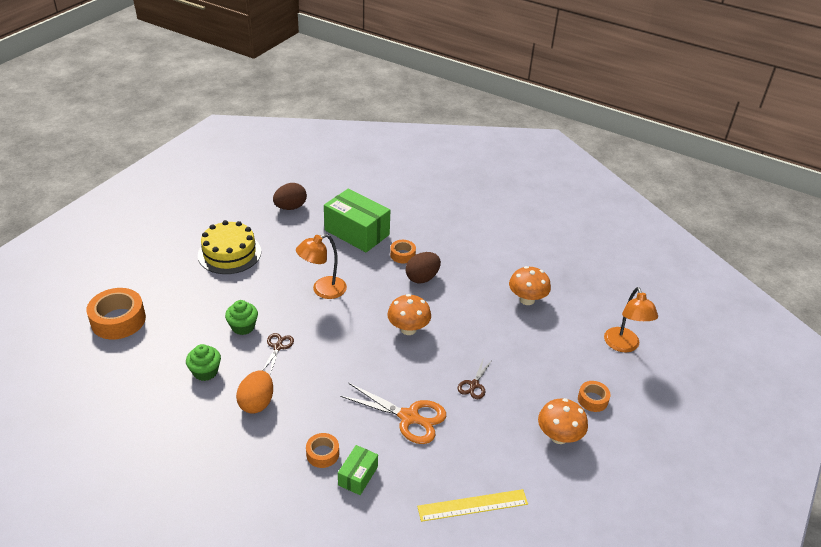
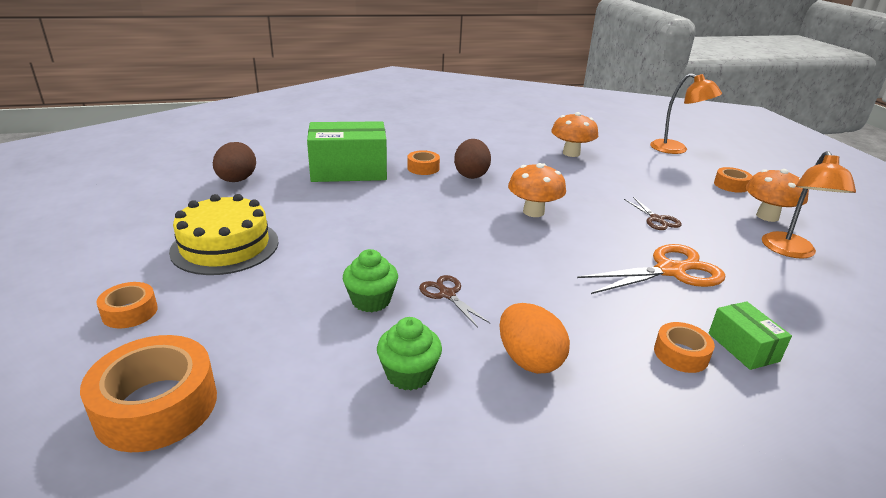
camera: 45 degrees left, 10 degrees down
(156, 269) = (130, 312): none -> orange tape
(323, 290) = (400, 224): orange lamp -> orange lamp (790, 251)
(472, 505) = (841, 298): yellow ruler -> none

